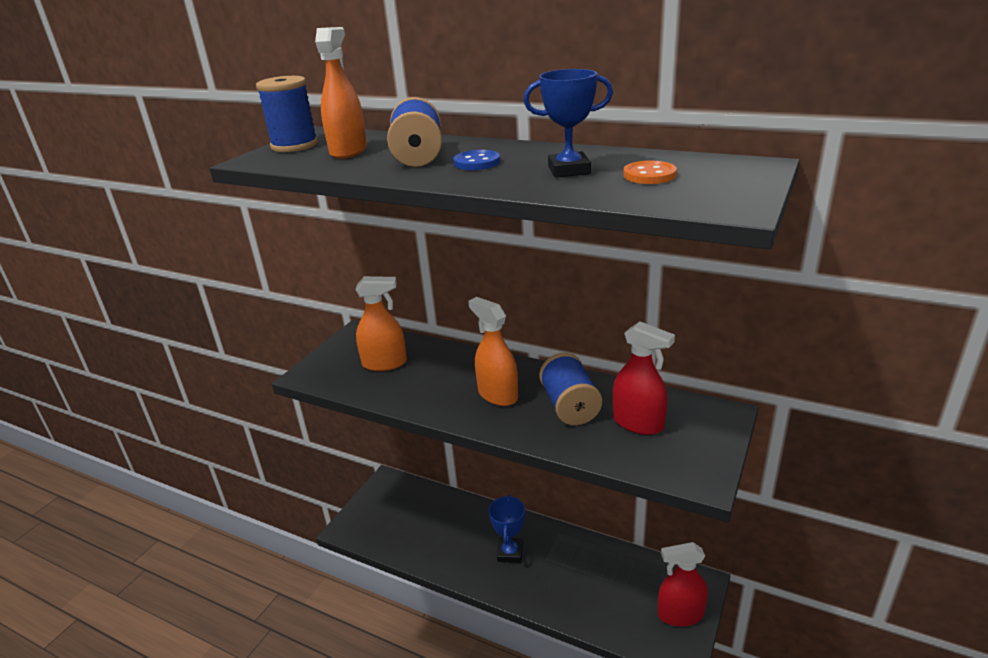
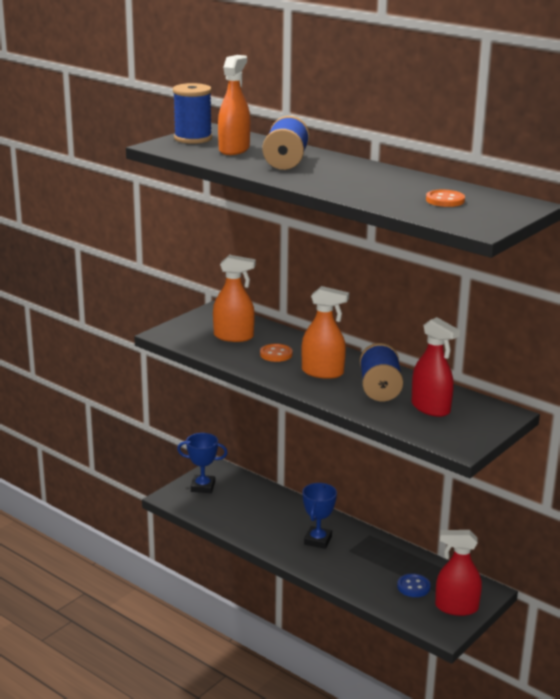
camera: 10 degrees right, 5 degrees down
(438, 379) = (276, 354): none -> orange button
(477, 162) = (327, 173): blue button -> blue button (413, 587)
(497, 395) = (322, 372): orange spray bottle -> orange spray bottle turned 135 degrees clockwise
(569, 170) = (390, 188): blue trophy -> blue trophy (203, 487)

